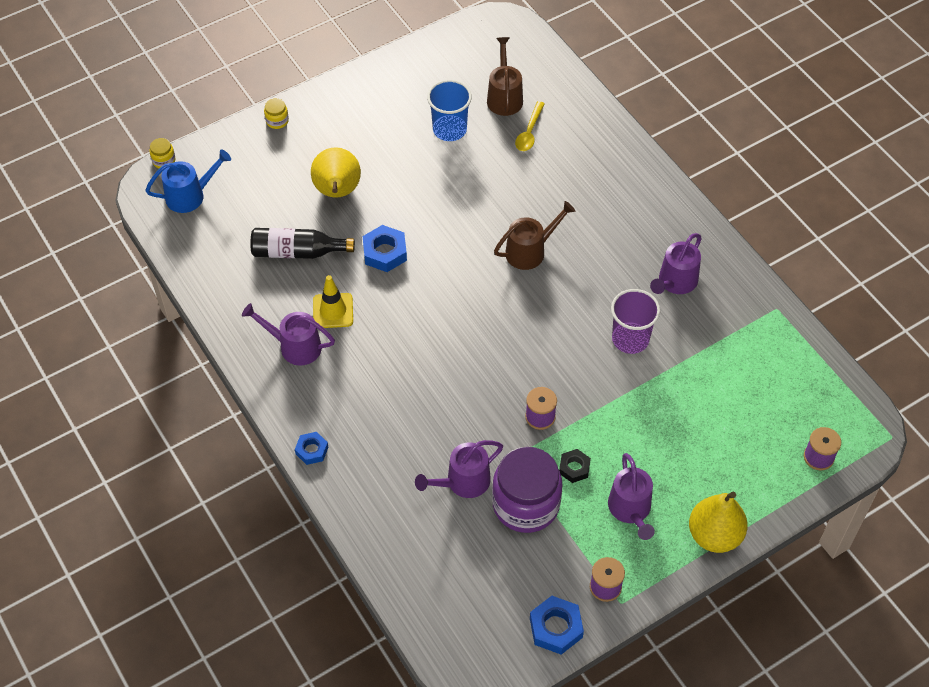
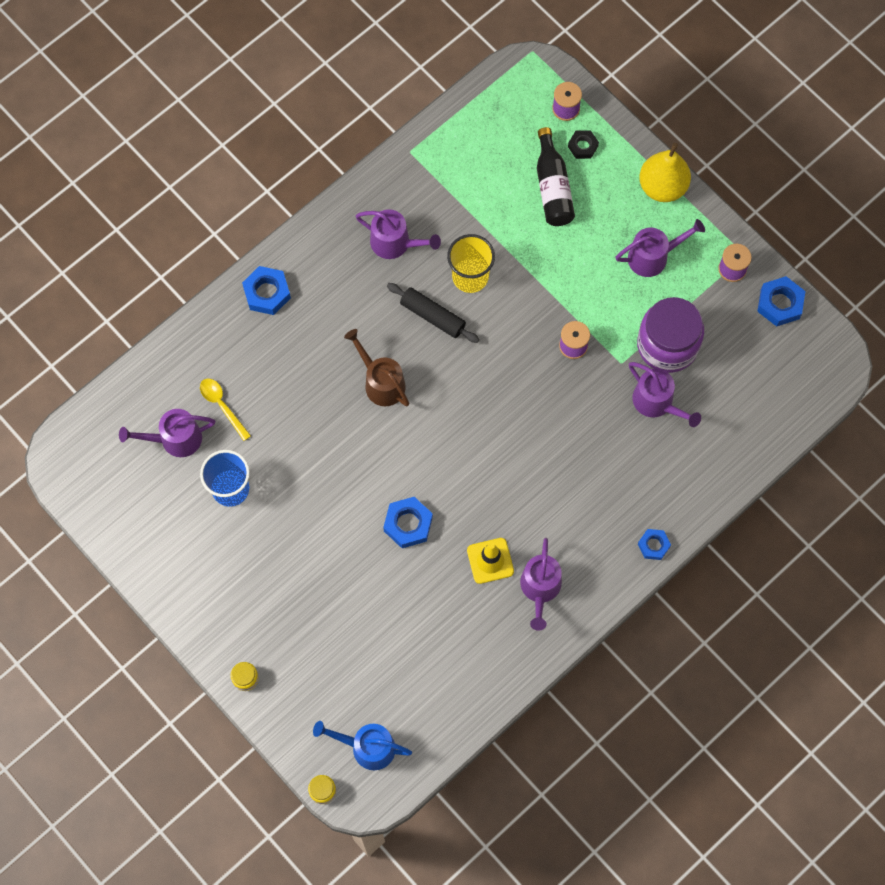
camera: 100 degrees left, 15 degrees up
(190, 196) = (367, 747): blue watering can -> blue watering can turned 45 degrees counterclockwise
(297, 252) = (423, 613): black bottle -> black bottle (553, 187)
(337, 192) = (336, 589): yellow pear -> none
(504, 97) = (175, 439): brown watering can -> purple watering can
(529, 132) = (222, 406): yellow spoon -> yellow spoon turned 135 degrees counterclockwise
(574, 468) = (621, 309): black nut -> black nut (583, 146)
(592, 302) = (432, 316): none -> black rolling pin
(630, 339) = (470, 277): purple cup -> yellow cup
(635, 176) = (267, 293): none -> blue nut

